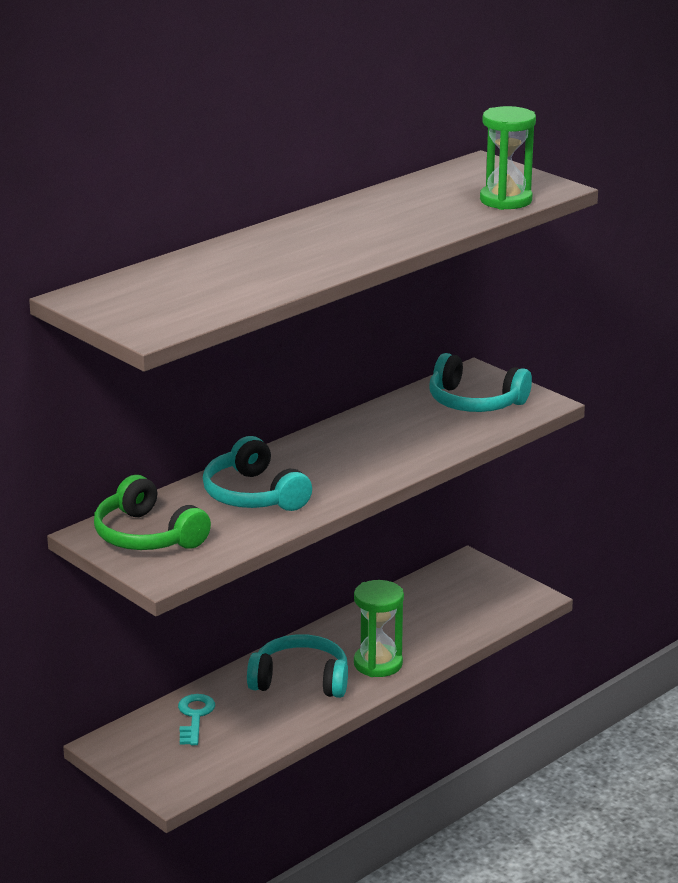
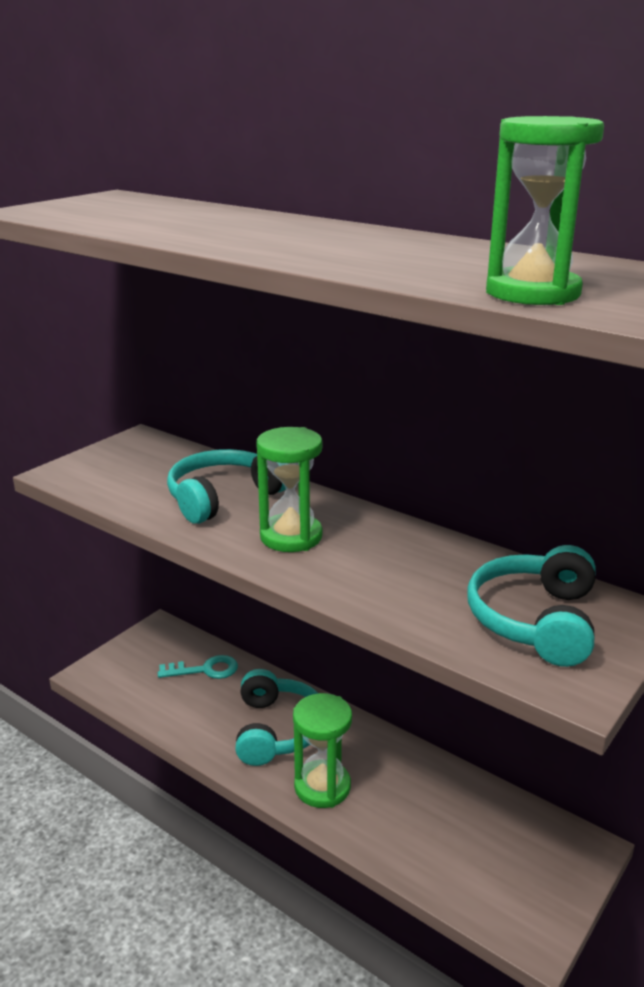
camera: 80 degrees right, 0 degrees up
(147, 535) = (136, 459): green headphones -> none
(336, 471) = (291, 537): none -> green hourglass

